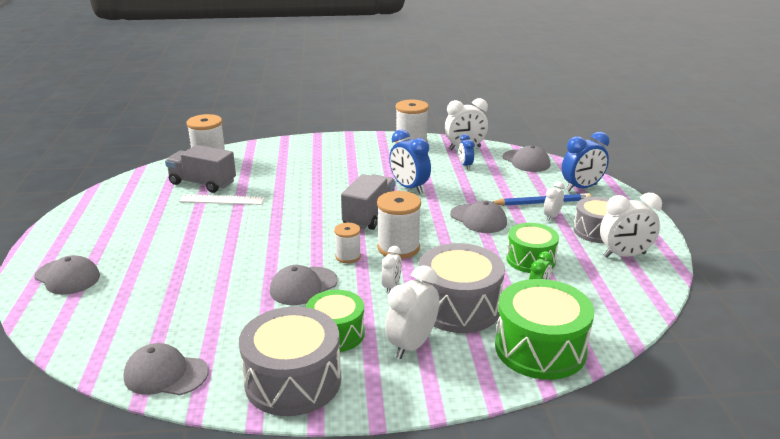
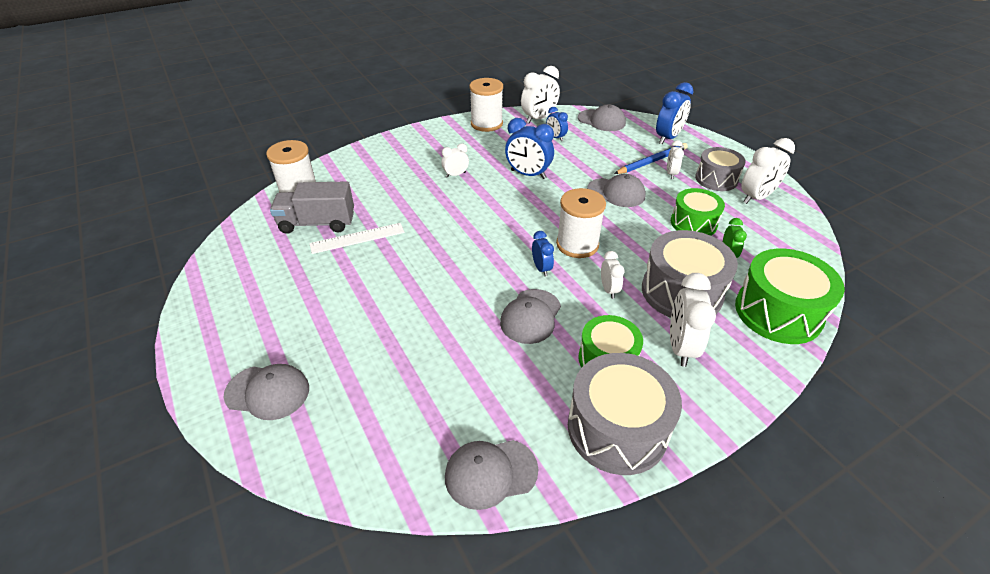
camera: 25 degrees left, 15 degrees up
(344, 174) = (455, 175): none -> white clock
(348, 256) = (541, 268): white spool -> blue clock
(369, 215) = (520, 216): grey truck -> none

